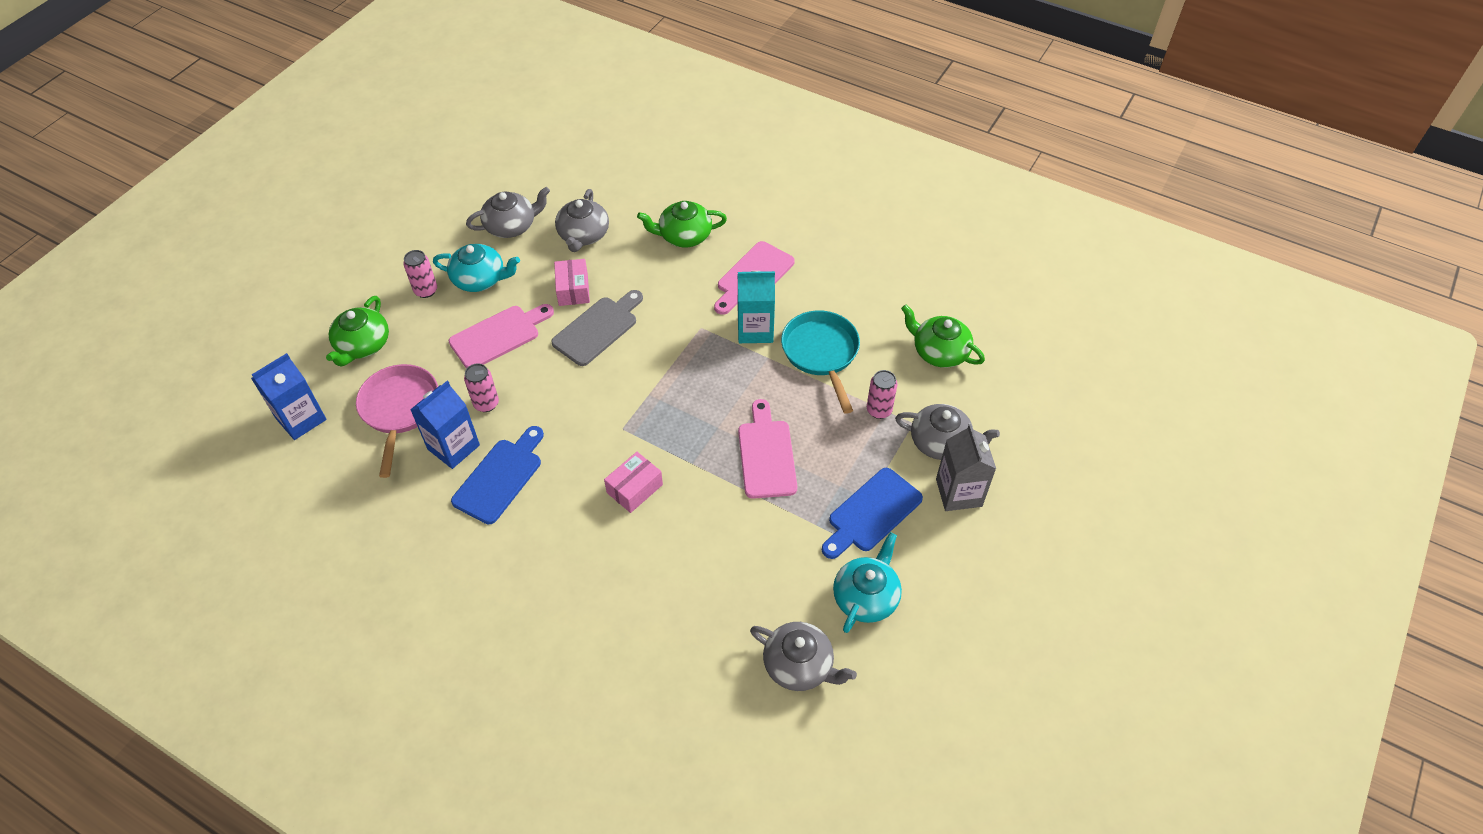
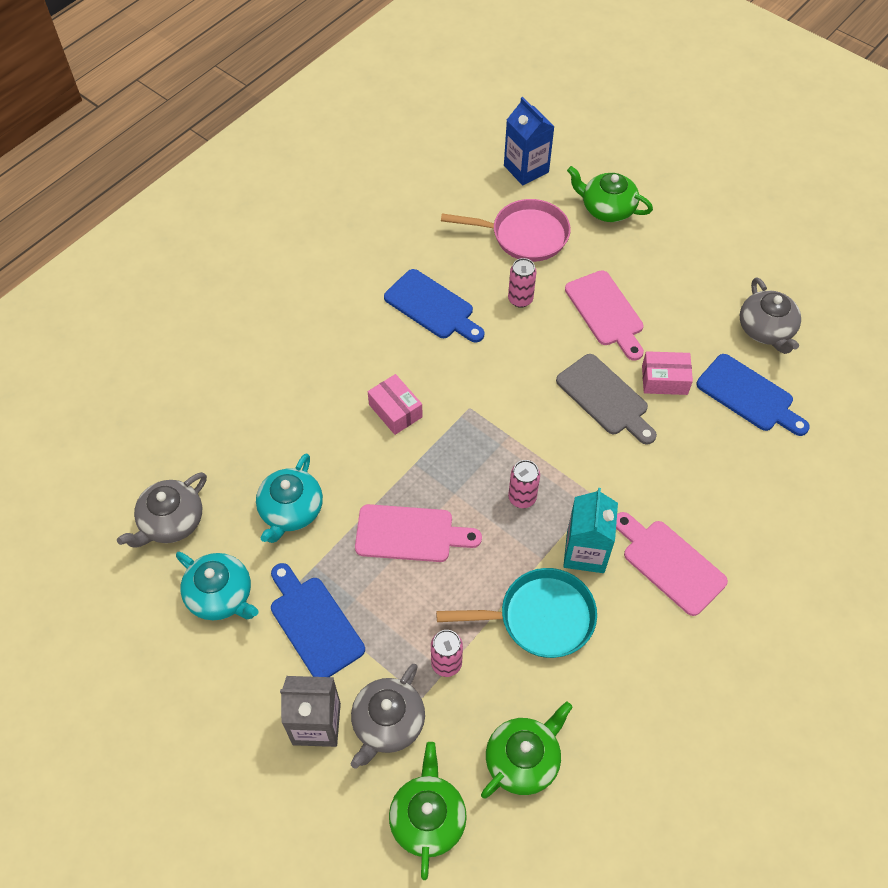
camera: 100 degrees right, 5 degrees up
(426, 290) = (674, 255): pink can -> pink can (522, 498)
(453, 447) = (474, 273): blue carton -> none
(480, 279) = (686, 299): turquoise teapot -> turquoise teapot (291, 510)
(583, 235) = (748, 396): grey teapot -> blue cutting board
(684, 236) = (743, 498): green teapot -> green teapot (428, 818)

